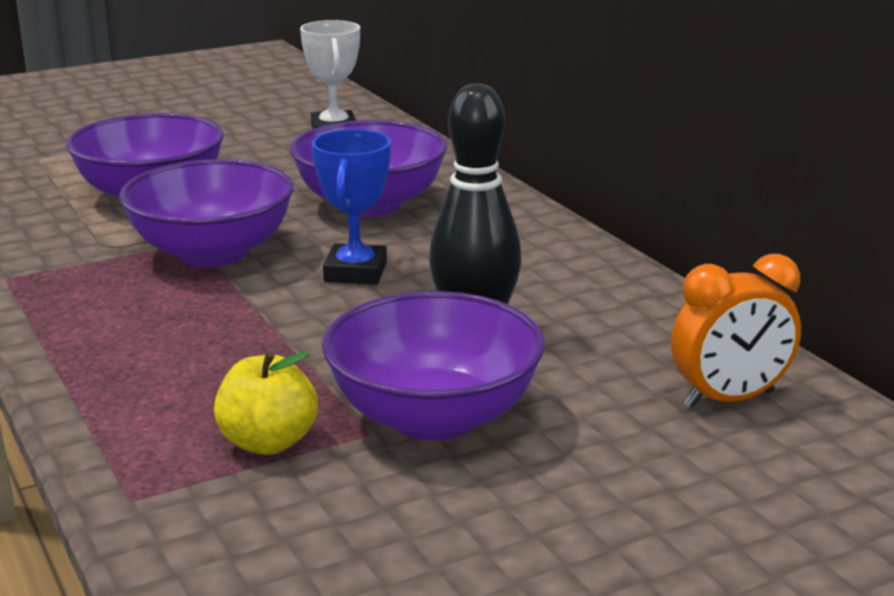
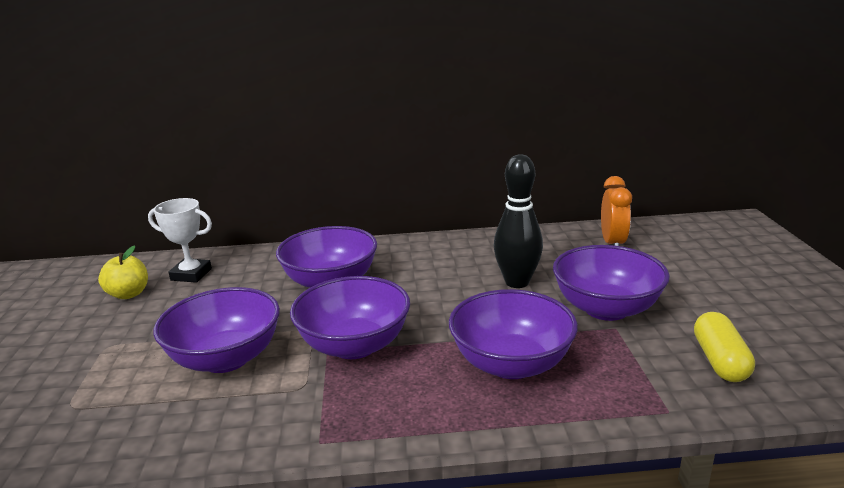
camera: 65 degrees left, 0 degrees up
(213, 359) = (511, 364): none -> purple bowl
(268, 442) = (617, 358): yellow apple -> yellow apple (128, 294)
(307, 544) = (720, 361): none -> yellow capsule
(355, 272) = (424, 302): blue trophy -> none

